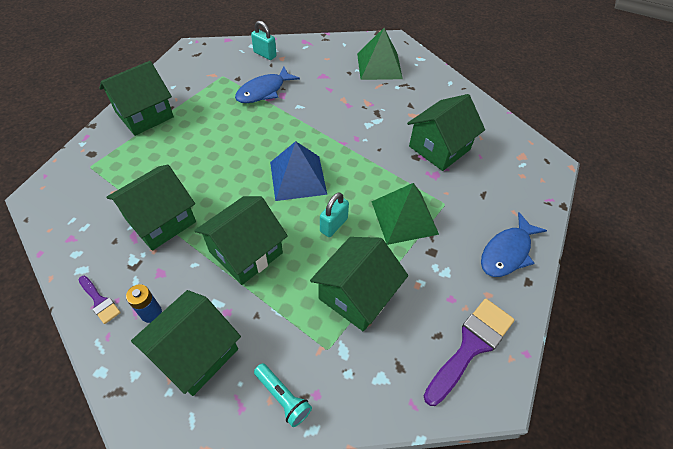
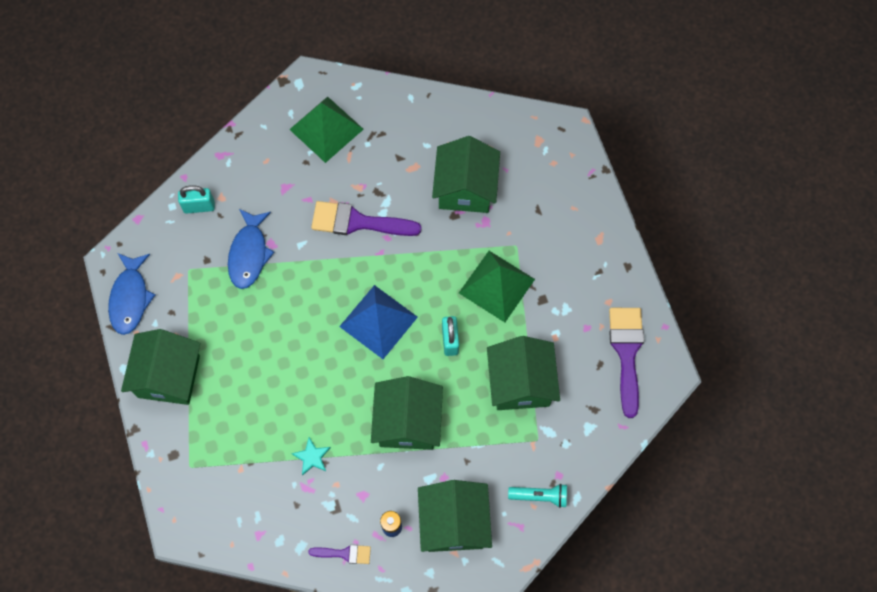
camera: 40 degrees left, 15 degrees up
(160, 220) = (312, 457): green house -> turquoise star
(346, 118) = (357, 222): none -> purple brush
(507, 252) = (595, 252): blue fish -> blue fish (130, 298)

